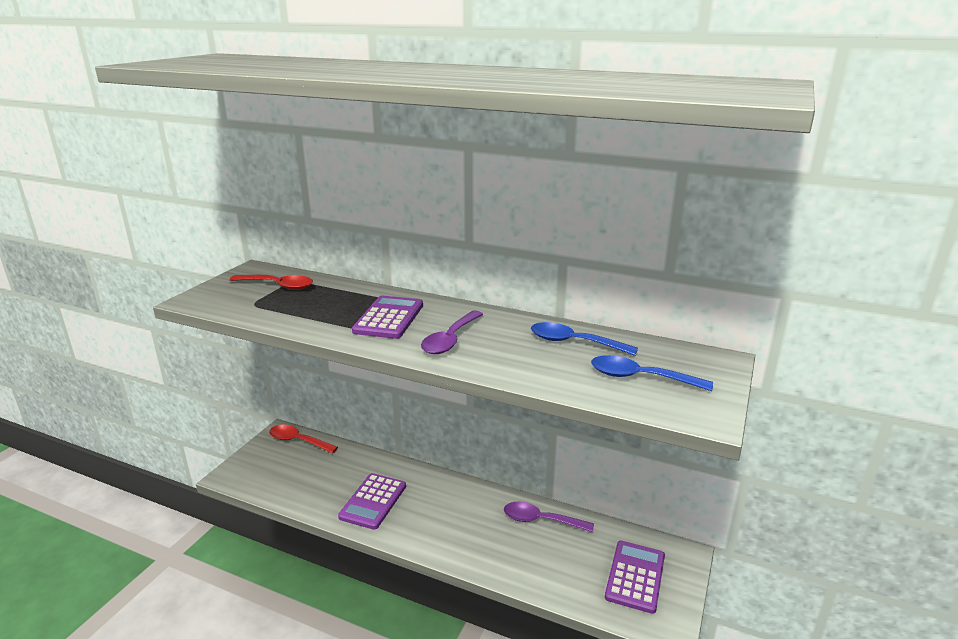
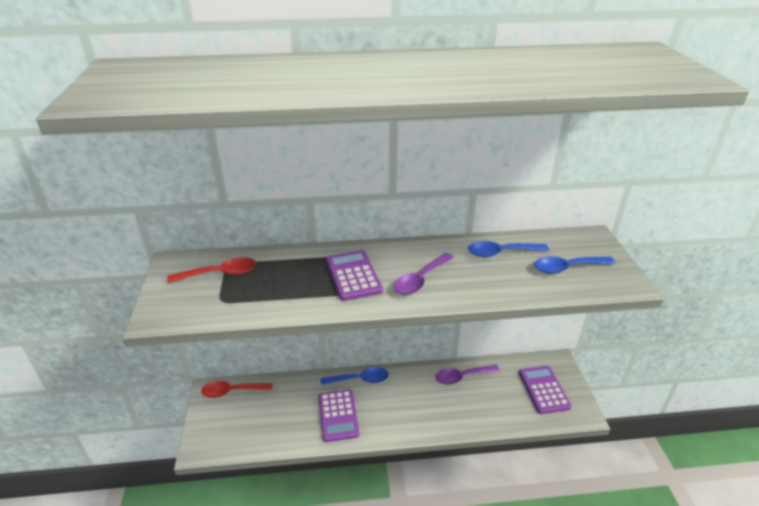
camera: 30 degrees left, 10 degrees up
(425, 478) = (360, 379): none -> blue spoon
(450, 340) = (420, 280): purple spoon -> purple spoon turned 45 degrees clockwise

